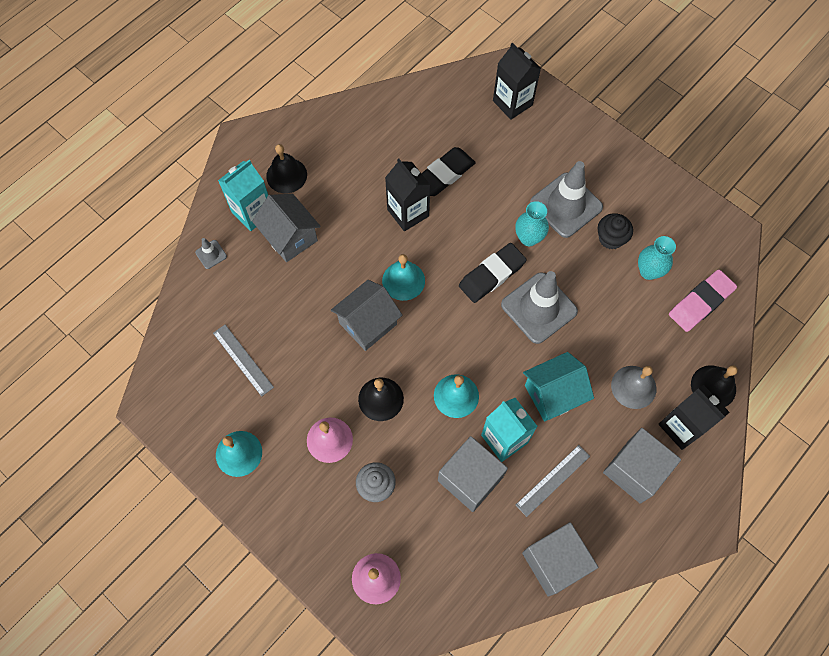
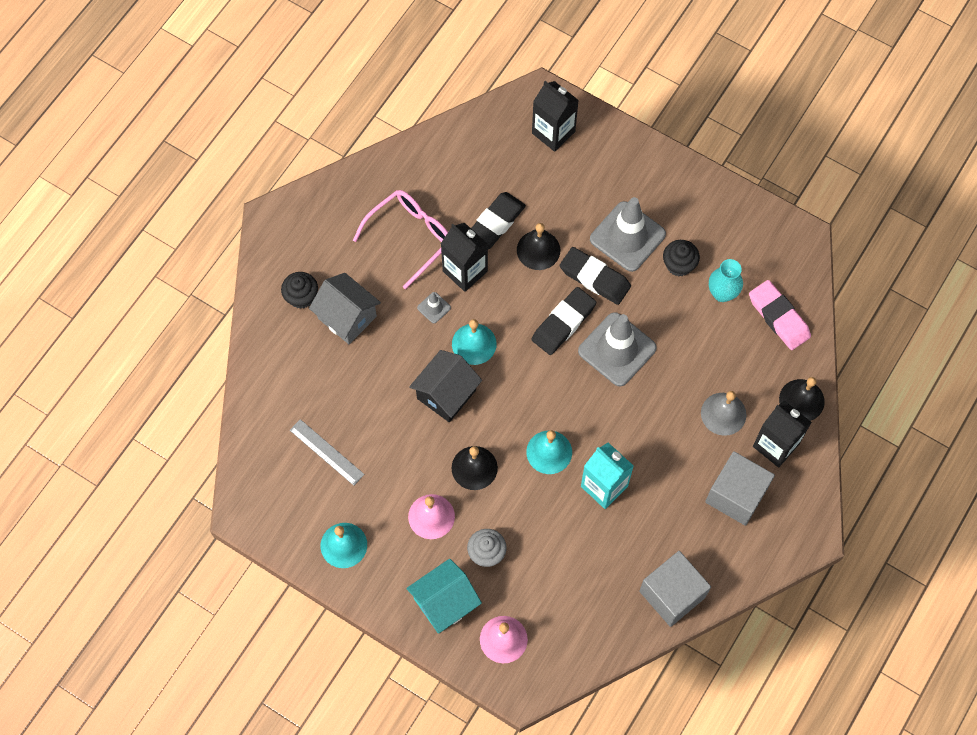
camera: 10 degrees left, 0 degrees up
(211, 254) = (268, 349): grey traffic cone -> grey traffic cone (434, 308)
(252, 212) = (301, 297): turquoise carton -> black cupcake
(286, 175) = (328, 251): black bell -> black bell (538, 250)
(363, 175) = (410, 237): none -> pink glasses
(368, 323) = (446, 394): grey house -> black house
(470, 479) = (577, 530): grey cube -> none
(528, 238) = (594, 278): turquoise vase -> black eraser
(553, 394) = (645, 434): turquoise house -> turquoise house (444, 603)
(553, 480) = (658, 518): grey ruler -> none
(700, 302) = (778, 317): pink eraser -> pink eraser turned 75 degrees counterclockwise

